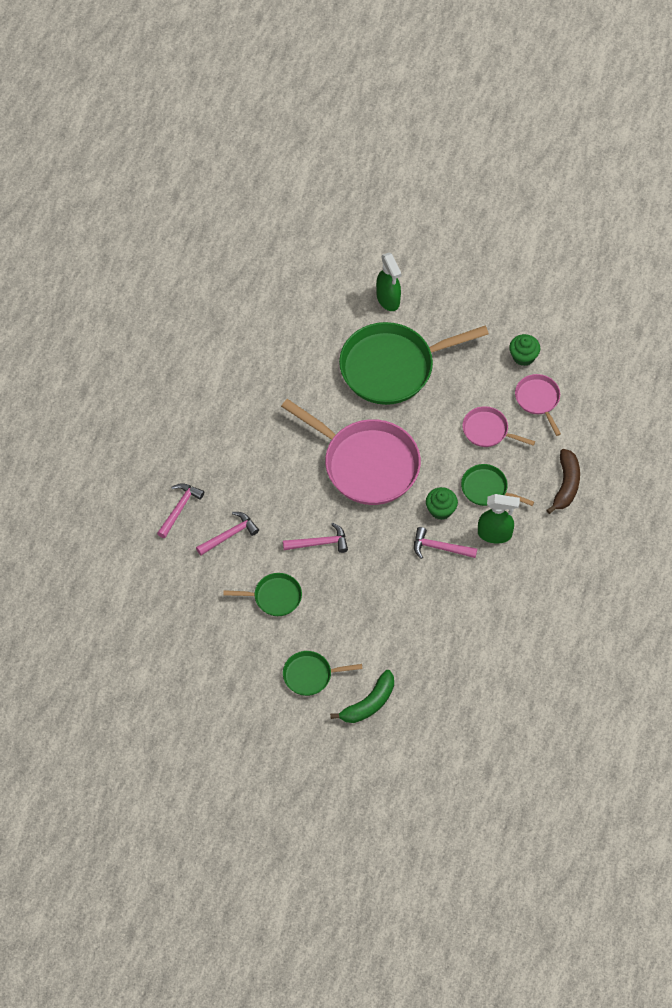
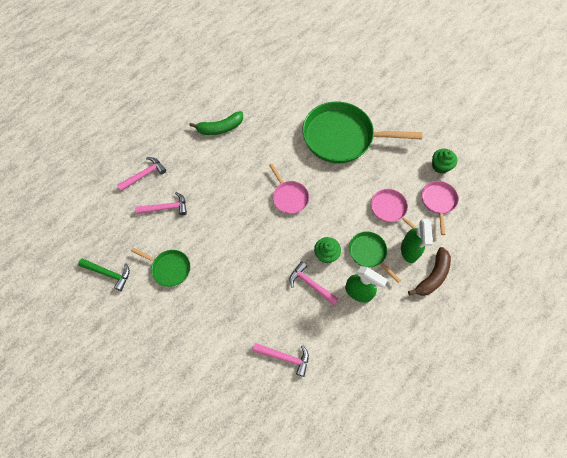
camera: 25 degrees right, 5 degrees up
(209, 631) = (108, 273): none -> green hammer
(310, 675) = (159, 345): green pan -> none
(319, 543) = (224, 241): pink hammer -> pink hammer (284, 357)
(366, 464) = (289, 197): pink pan -> pink pan, size x0.48
(369, 703) = (189, 392): green banana -> green banana (220, 128)
(388, 299) = (361, 92): green spray bottle -> green spray bottle (409, 250)

